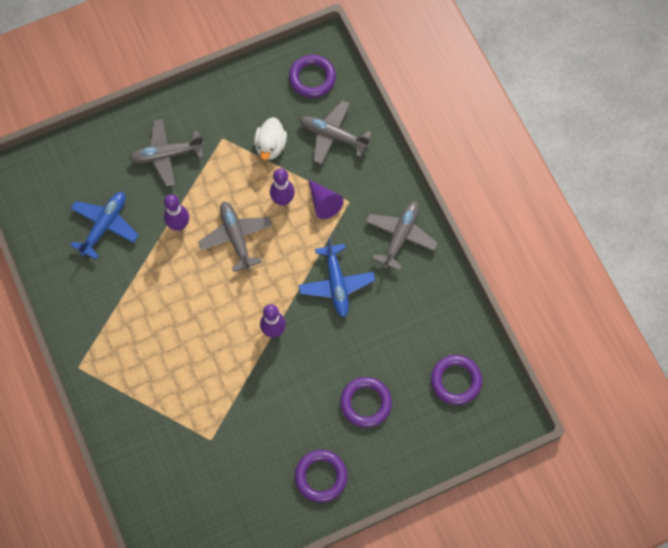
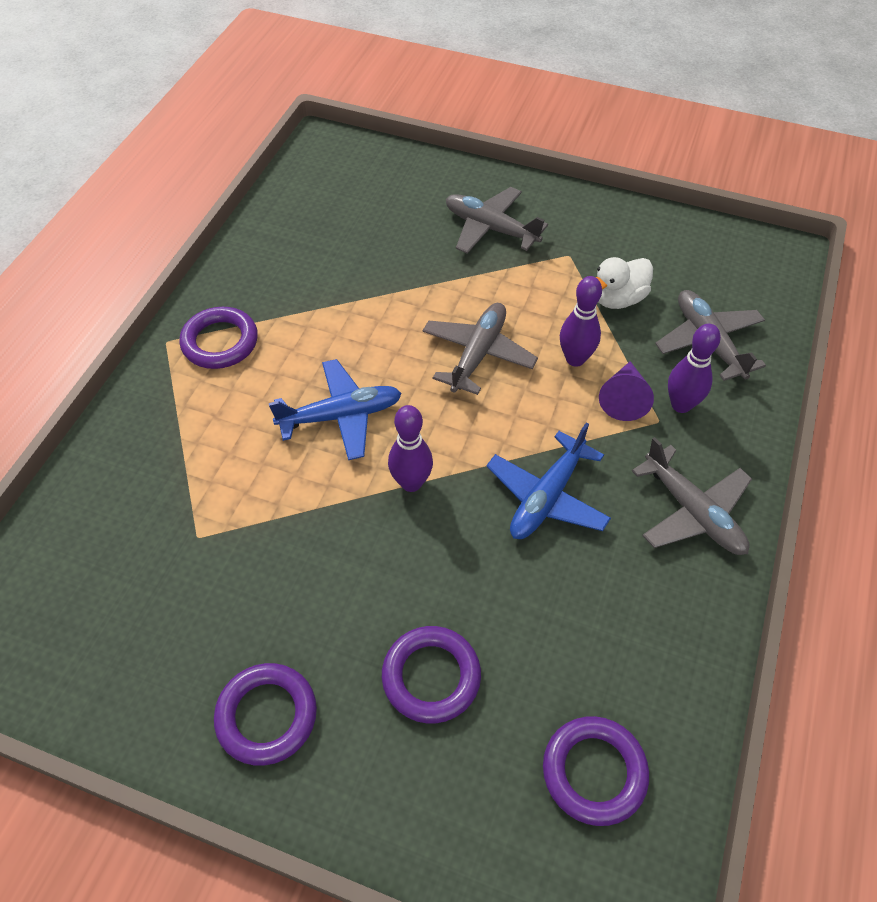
camera: 45 degrees right, 15 degrees down
(105, 226) = (353, 242): blue plane -> blue plane (341, 416)
(179, 225) = (429, 296): purple bowling pin -> purple bowling pin (681, 405)
(312, 78) = (739, 271): purple ring -> purple ring (220, 342)
(400, 236) = (692, 512): grey plane -> grey plane turned 75 degrees clockwise

